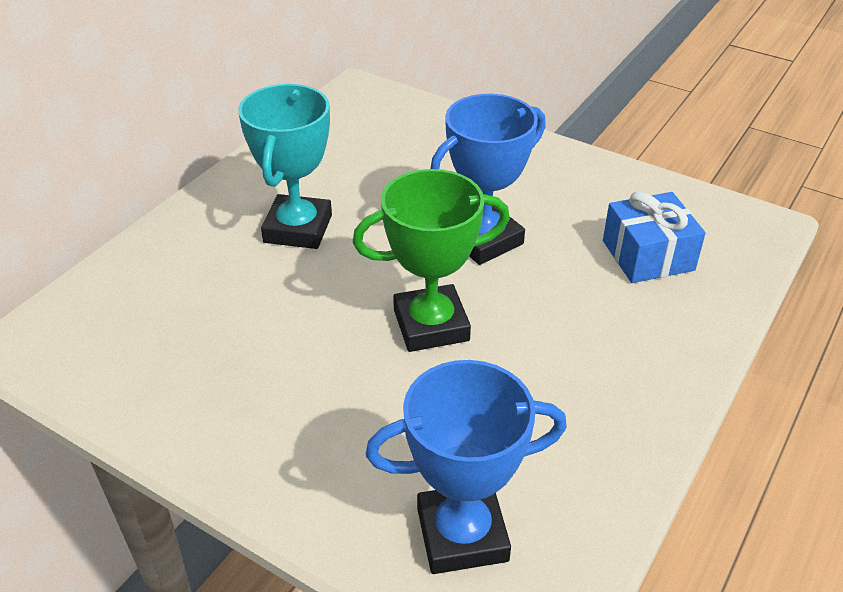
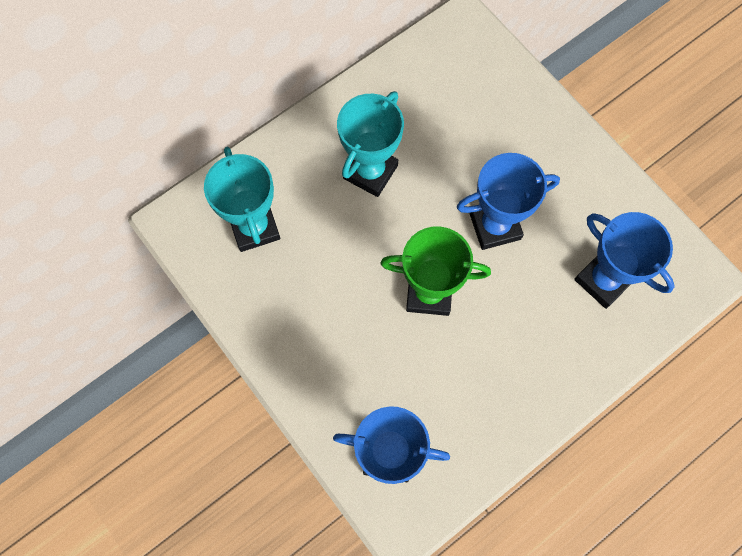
camera: 20 degrees right, 30 degrees up
(151, 319) = (254, 227): none -> turquoise trophy
(648, 255) = (603, 280): blue gift -> blue trophy

